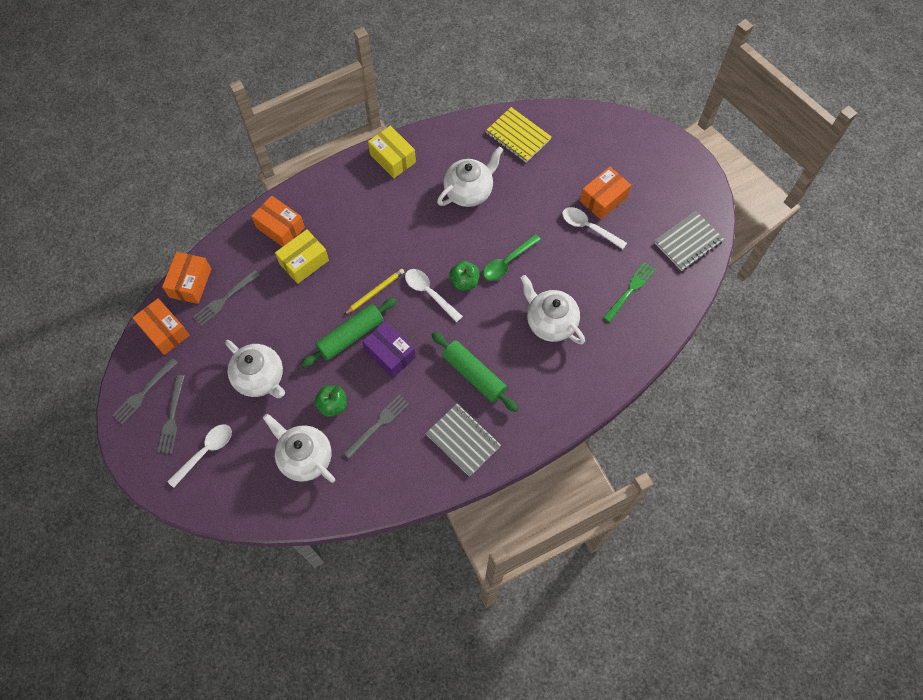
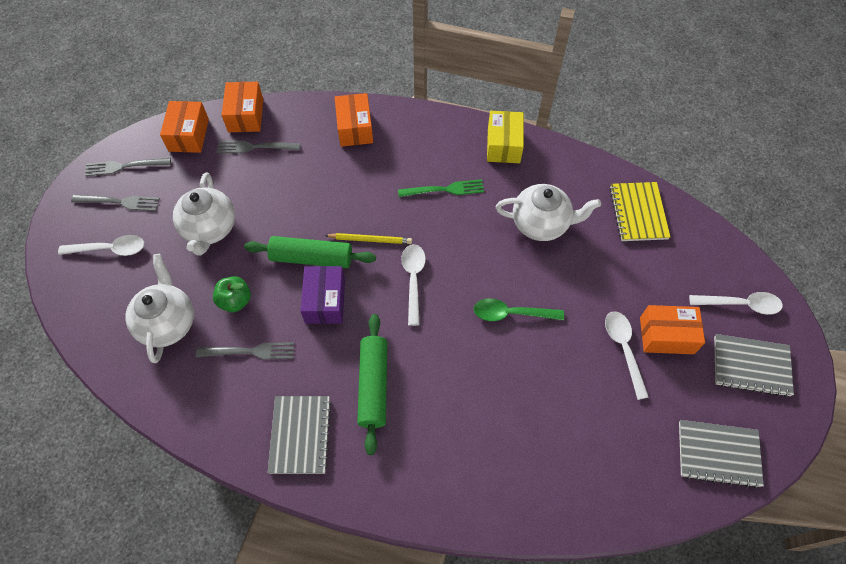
camera: 45 degrees right, 5 degrees down
(172, 418) = (119, 202): grey fork -> grey fork turned 135 degrees counterclockwise
(190, 283) = (246, 115): orange box -> orange box turned 60 degrees counterclockwise
(304, 262) = (342, 168): yellow box -> none
(464, 282) = (454, 297): green apple -> none
(550, 322) = (493, 403): white teapot -> none
(624, 146) = (740, 304): none -> white spoon
(630, 290) = (605, 446): green fork -> green fork (445, 189)
(661, 178) = (751, 366): none -> grey notebook

